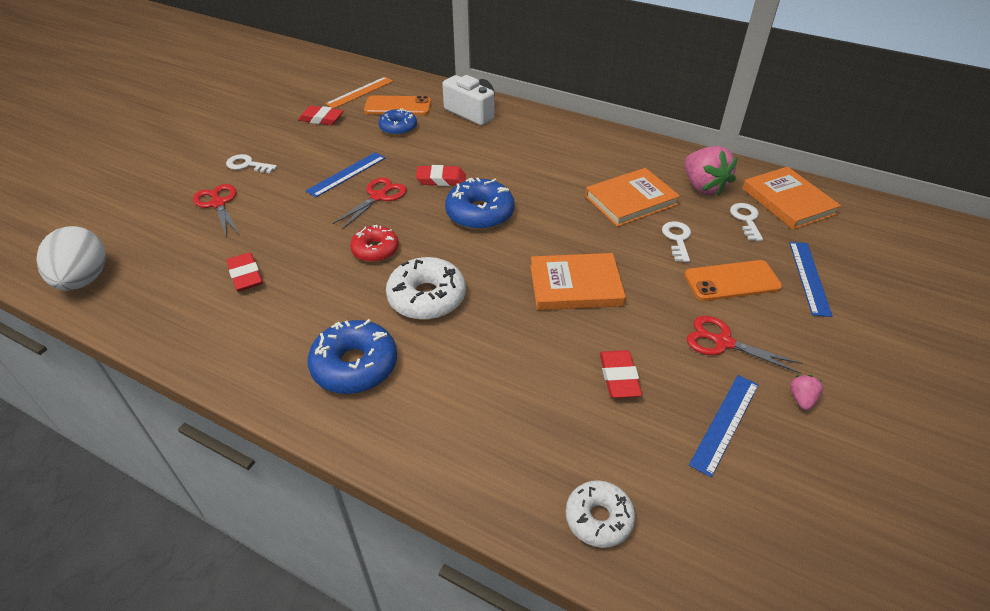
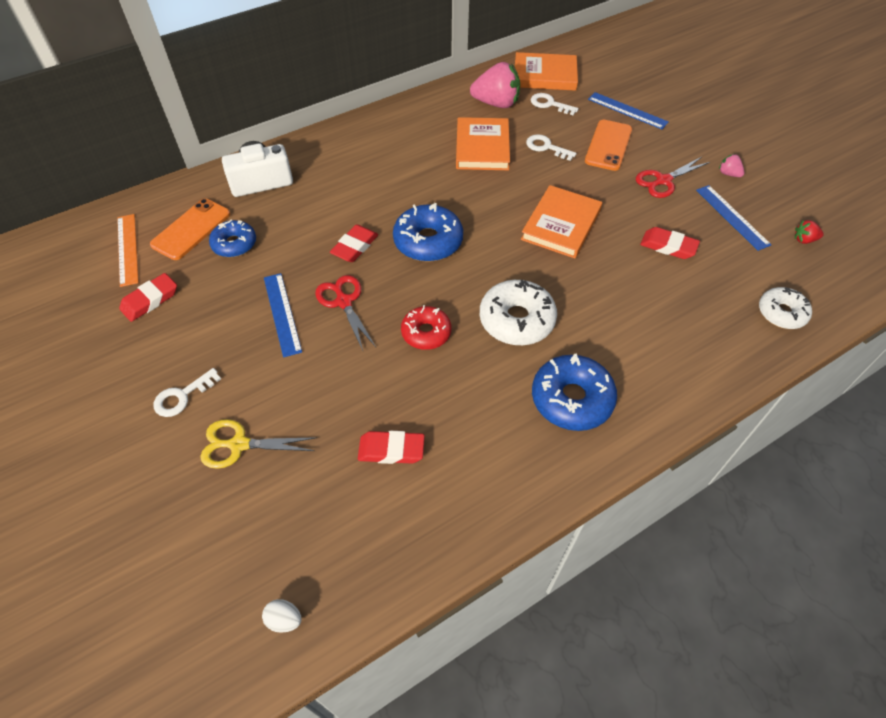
camera: 60 degrees left, 10 degrees up
(84, 280) = (284, 619): white egg -> white egg, size x0.40
(218, 204) = (239, 444): red scissors -> yellow scissors
(757, 514) = (804, 240): none -> red strawberry

